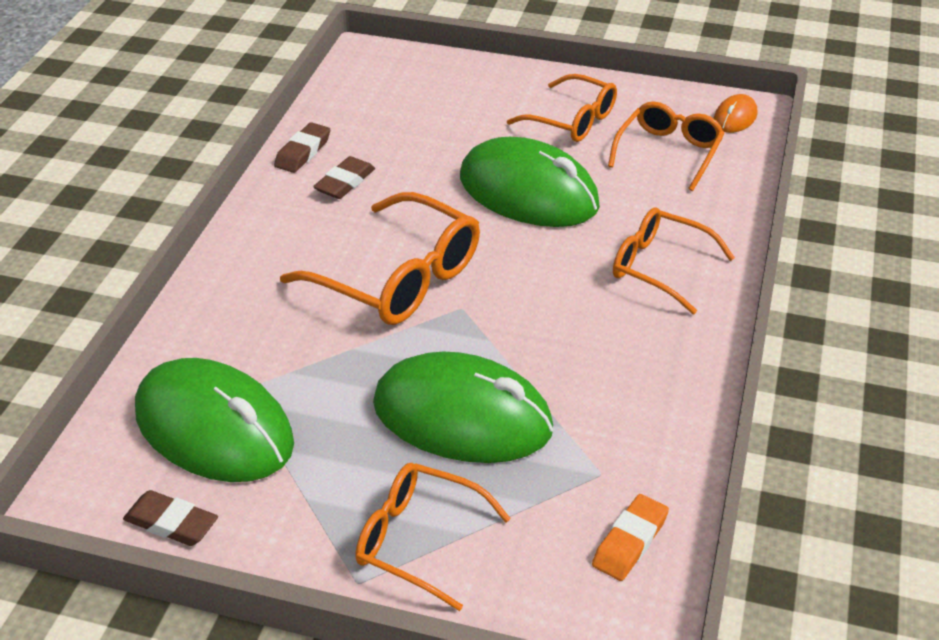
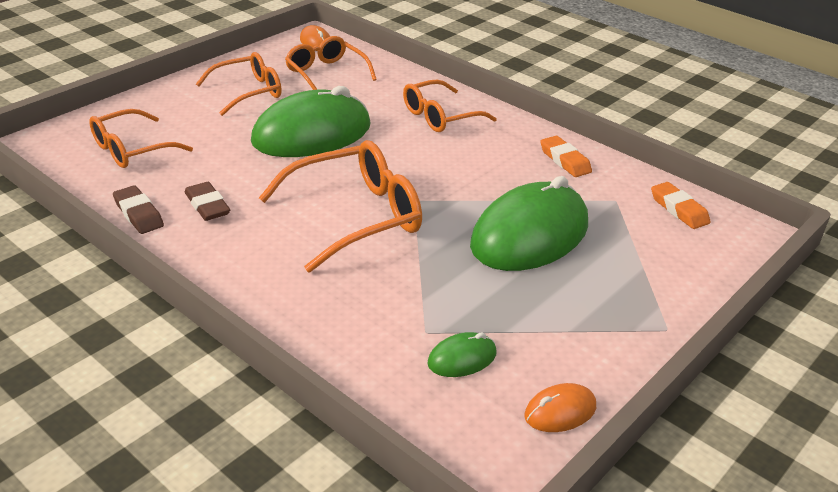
camera: 65 degrees left, 5 degrees down
(171, 523) = (560, 411): brown eraser -> orange mouse
(214, 428) = (462, 358): green mouse -> green mouse, size x0.43
(418, 540) = (639, 290): orange glasses -> orange glasses (132, 149)
(656, 402) = (564, 160): none -> orange eraser

